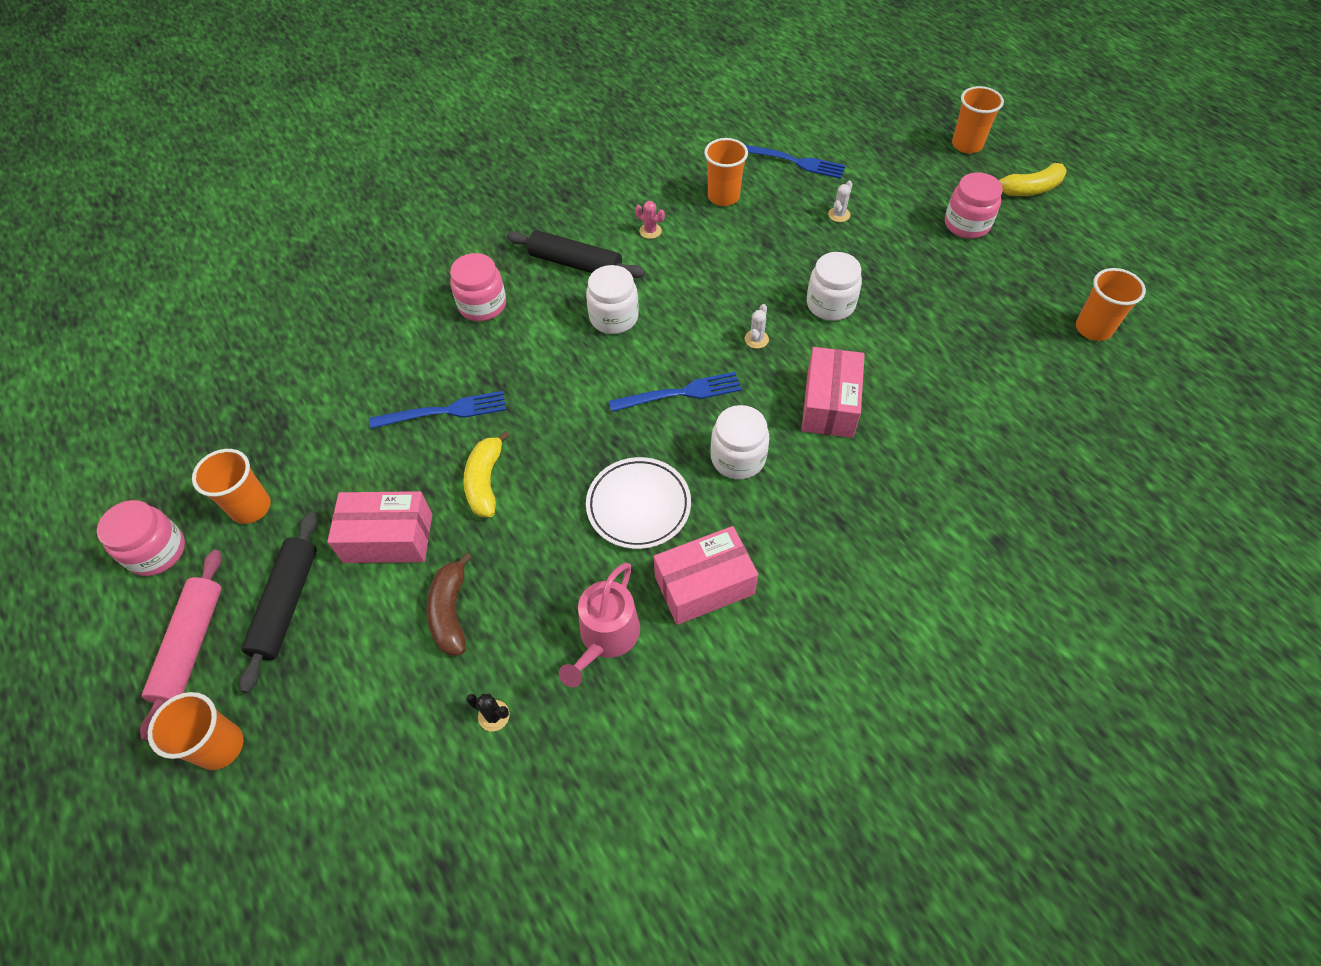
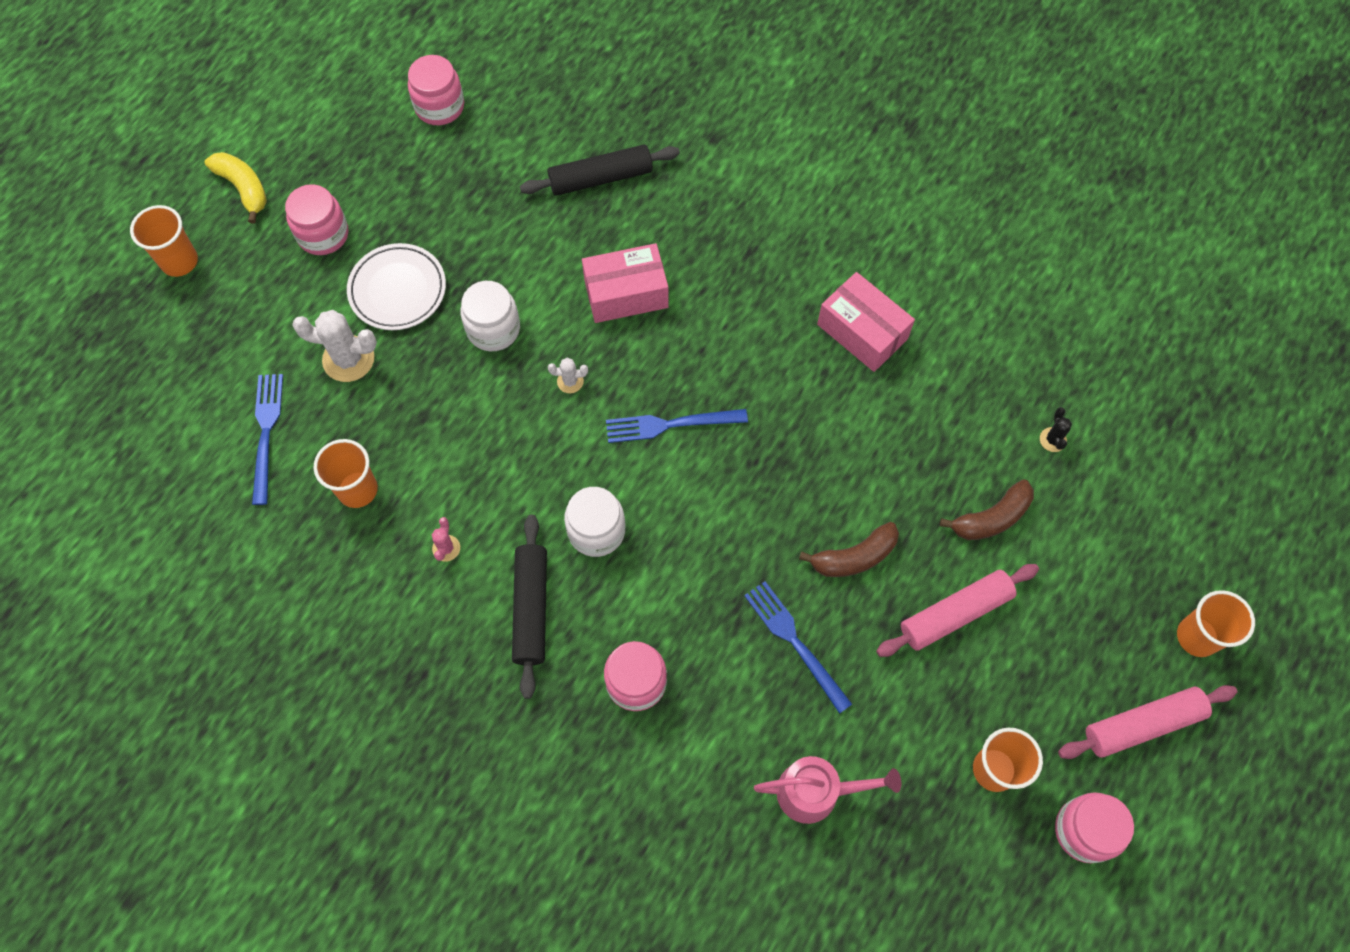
camera: 115 degrees left, 10 degrees up
(287, 604) = (1062, 664): black rolling pin -> black rolling pin (601, 178)
(388, 538) = (955, 613): pink box -> pink rolling pin
(486, 481) = (854, 557): yellow banana -> brown banana
(606, 637) = (945, 386): pink watering can -> pink watering can (816, 792)
(638, 506) = (813, 412): white plate -> white plate (398, 290)
(681, 393) = (669, 425): blue fork -> blue fork turned 60 degrees counterclockwise
(738, 458) = (722, 349): white jar -> none
(839, 214) = (348, 359): white cactus -> white cactus, size x1.97
(1093, 329) = (439, 106): orange cup -> pink jar

